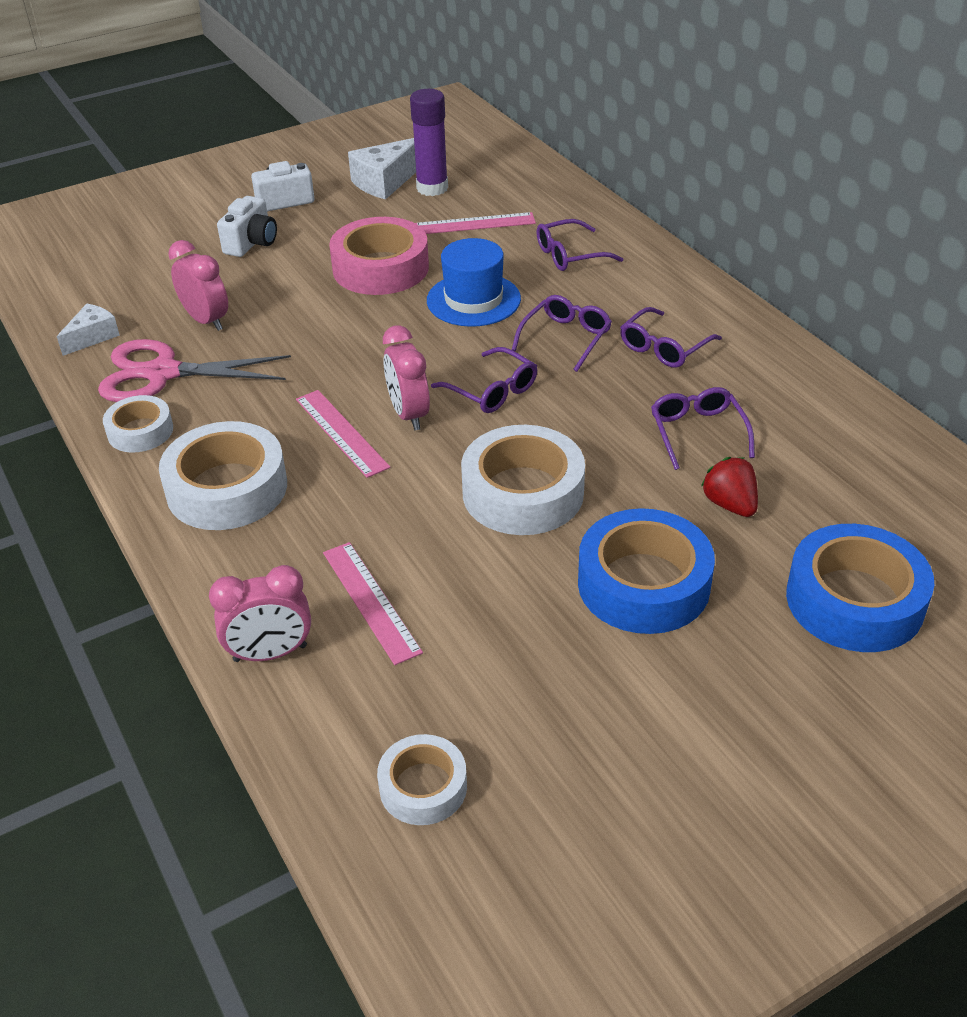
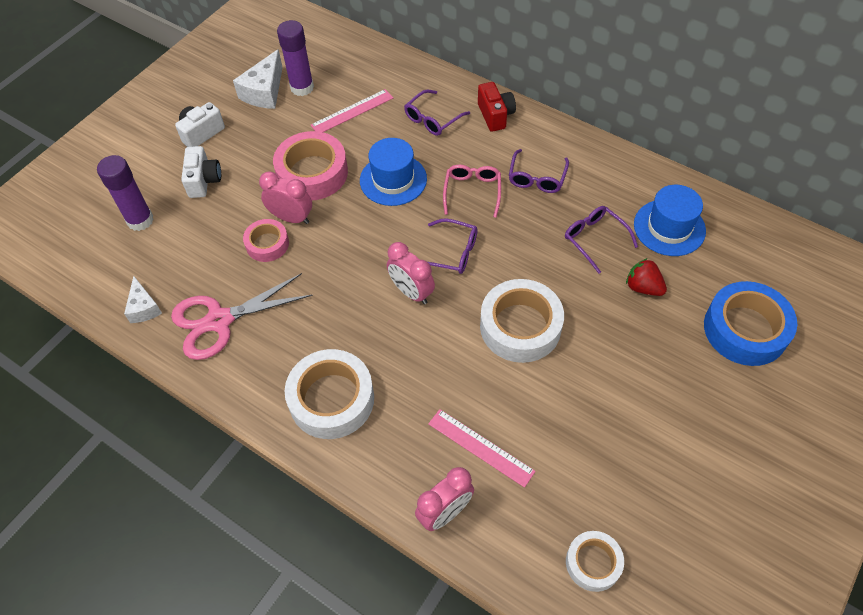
camera: 25 degrees left, 15 degrees up
(92, 337) = (144, 308): white cheese -> white cheese turned 150 degrees clockwise
(140, 431) = (238, 376): white tape -> none
(154, 259) = (140, 220): none -> purple glue stick
(206, 320) = (219, 263): pink clock -> pink clock (291, 218)
(274, 319) = (267, 244): none -> pink tape
(341, 432) = (377, 324): pink ruler -> none
(565, 338) = (472, 192): purple glasses -> pink glasses
(643, 584) = (629, 366): blue tape -> none
(656, 271) = (495, 115): none -> red camera
(818, 451) = (669, 227): none -> blue hat

